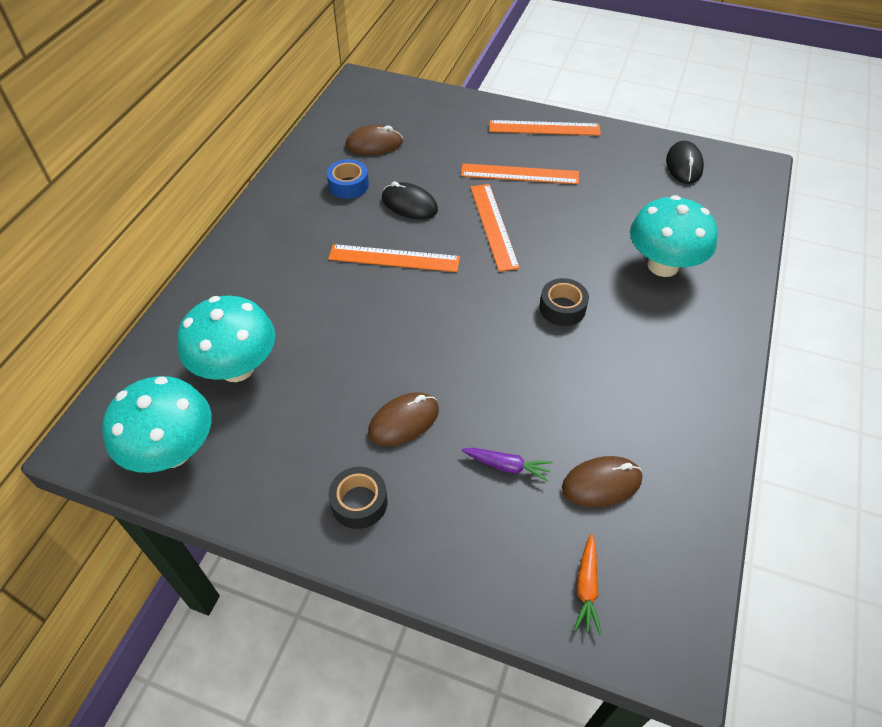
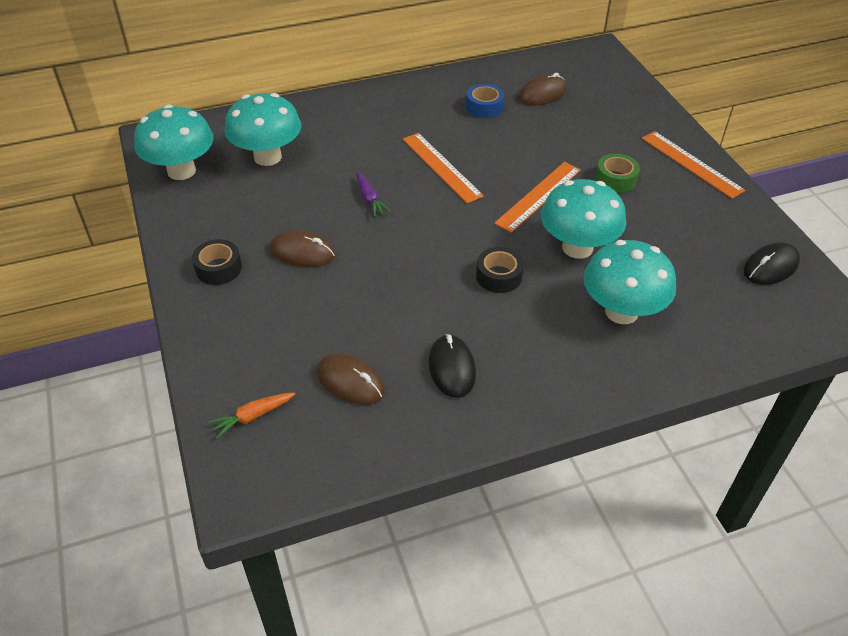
camera: 50 degrees right, 5 degrees down
(374, 144) = (542, 94): brown mouse -> brown mouse turned 75 degrees counterclockwise
(409, 204) = (504, 144): black mouse -> black mouse (452, 368)
(506, 466) = (315, 323): purple carrot -> purple carrot (369, 199)
(519, 174) = (615, 179): orange ruler -> green tape
(573, 243) = (577, 247): none -> turquoise mushroom

